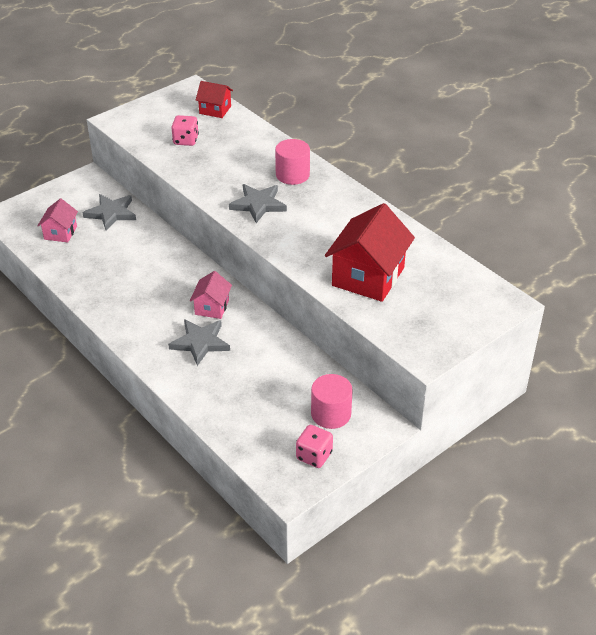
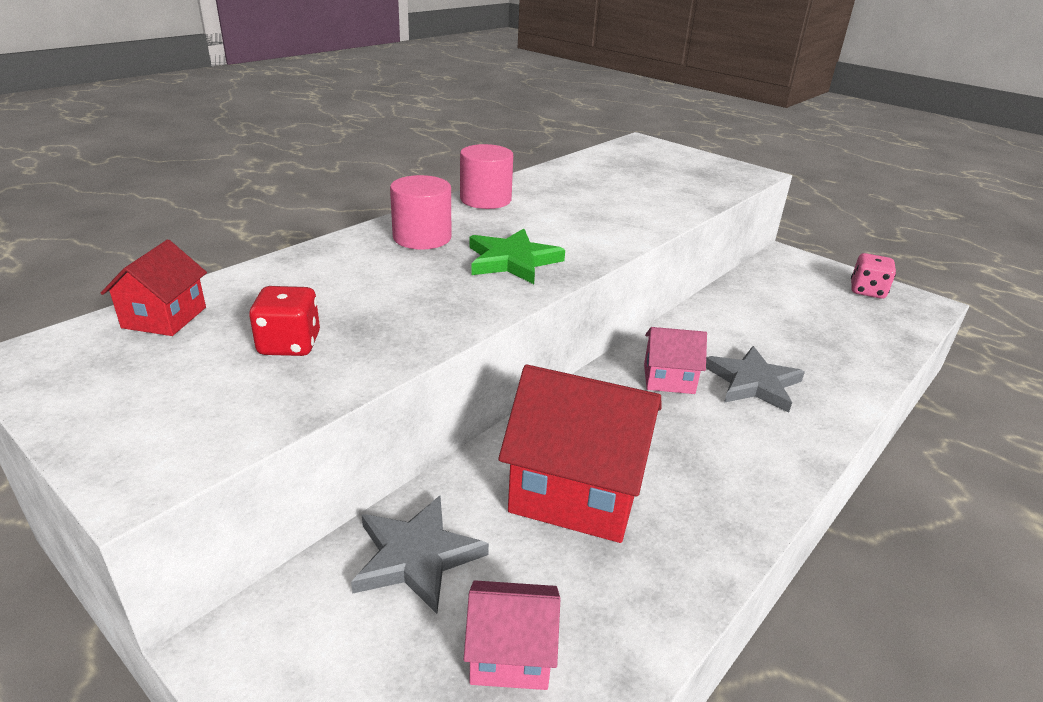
camera: 100 degrees left, 10 degrees down
(186, 140) = (289, 344): pink dice -> red dice
(258, 205) = (512, 261): grey star -> green star
(331, 414) = (798, 283): pink cylinder -> pink cylinder (485, 199)
(368, 277) = (644, 193): red house -> red house (577, 490)

